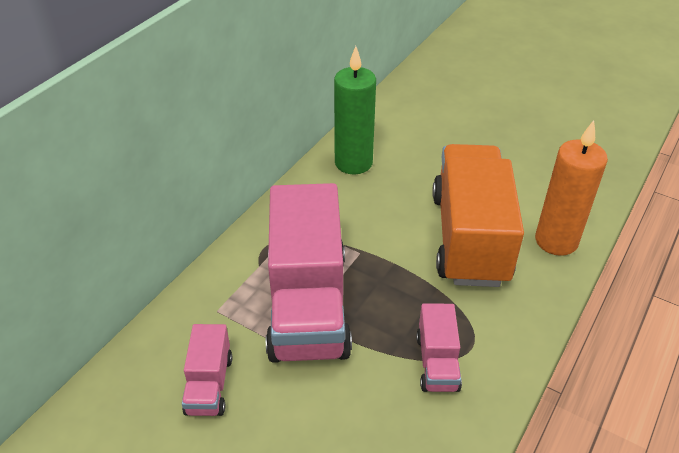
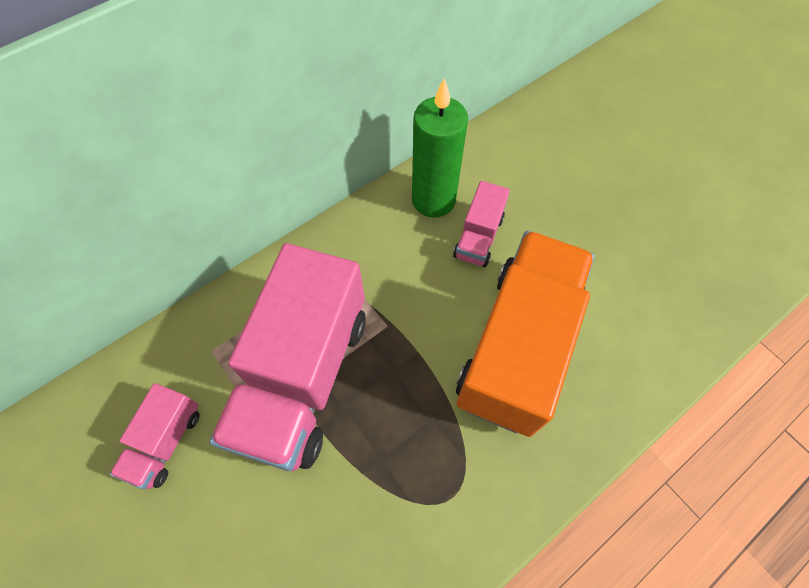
camera: 20 degrees right, 20 degrees up
(437, 362) = (405, 503): pink truck -> pink truck (478, 237)
(556, 241) = (618, 384): orange candle -> none

